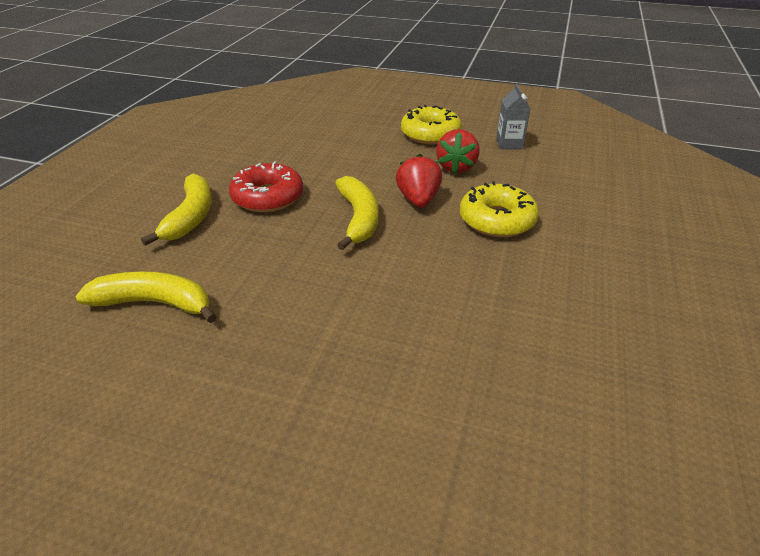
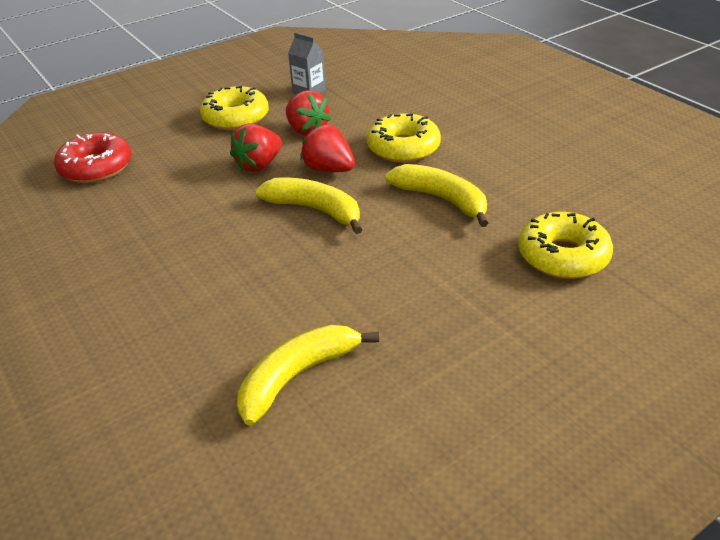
camera: 50 degrees left, 0 degrees up
(191, 217) = (174, 308): yellow banana -> yellow banana (442, 199)
(268, 197) = (208, 247): red donut -> red donut (96, 167)
(385, 170) = (259, 165): none -> red strawberry
(448, 392) = (563, 256): none -> yellow donut

